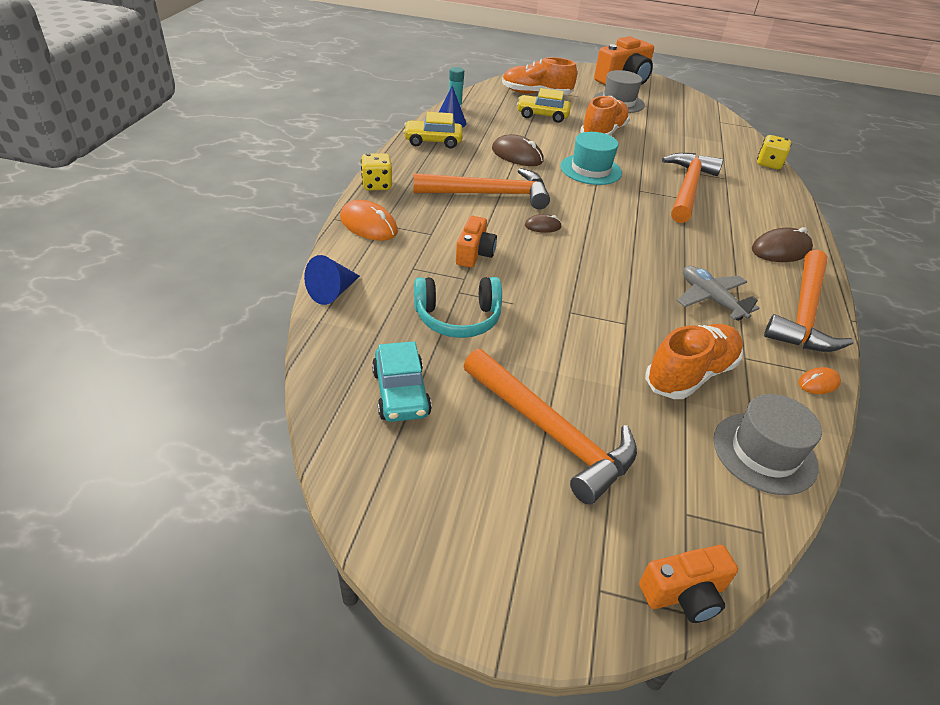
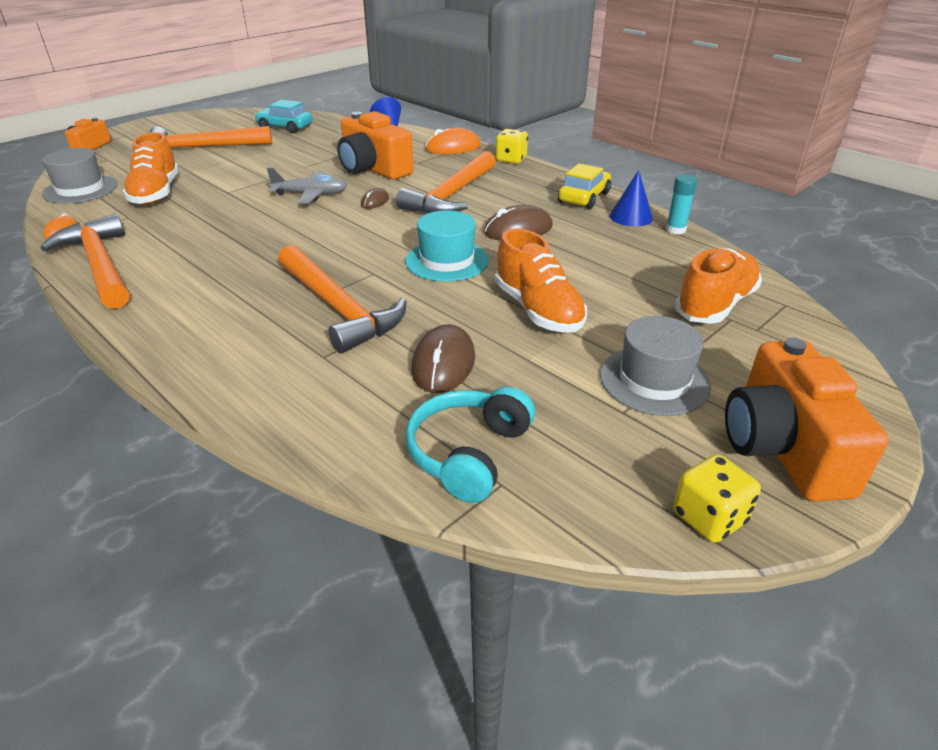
camera: 125 degrees right, 5 degrees down
(458, 318) = (316, 149): turquoise headphones -> turquoise headphones (468, 453)
(474, 253) = (373, 169): orange camera -> orange camera, size x1.79
(542, 115) = (625, 282): yellow car -> none
(711, 299) = (187, 232): grey plane -> grey plane (311, 194)
(768, 164) = (305, 435): yellow dice -> yellow dice (708, 518)
(781, 250) = (165, 306): brown mouse -> brown mouse (443, 363)

